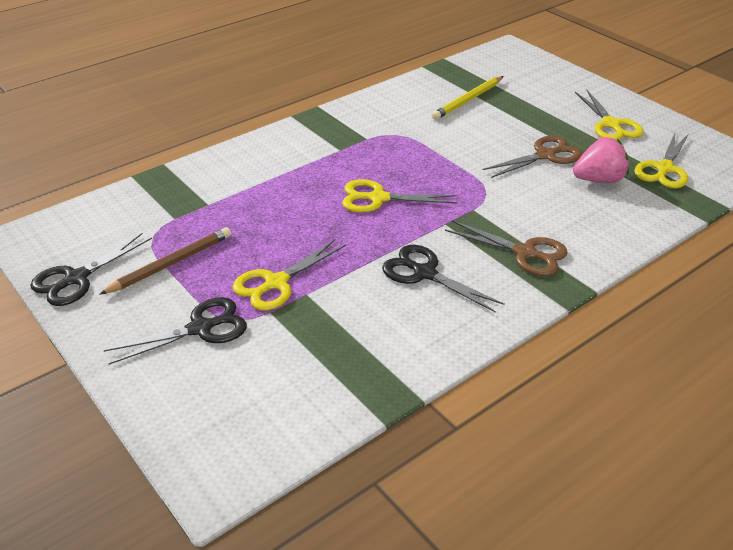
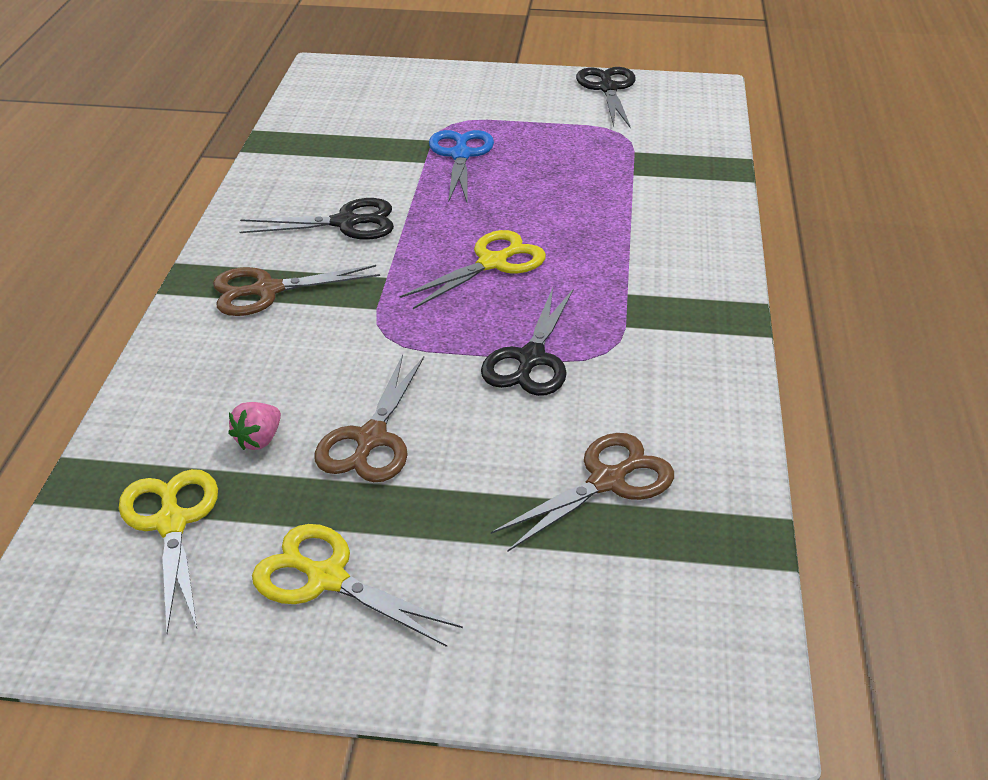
camera: 135 degrees right, 0 degrees up
(171, 264) = (565, 126): brown pencil -> none
(200, 328) = (463, 109): black scissors -> black scissors (531, 359)
(276, 283) = (460, 155): yellow scissors -> blue scissors
(468, 100) = (607, 481): yellow pencil -> brown scissors
(599, 180) = (259, 440): pink strawberry -> pink strawberry, size x0.60

